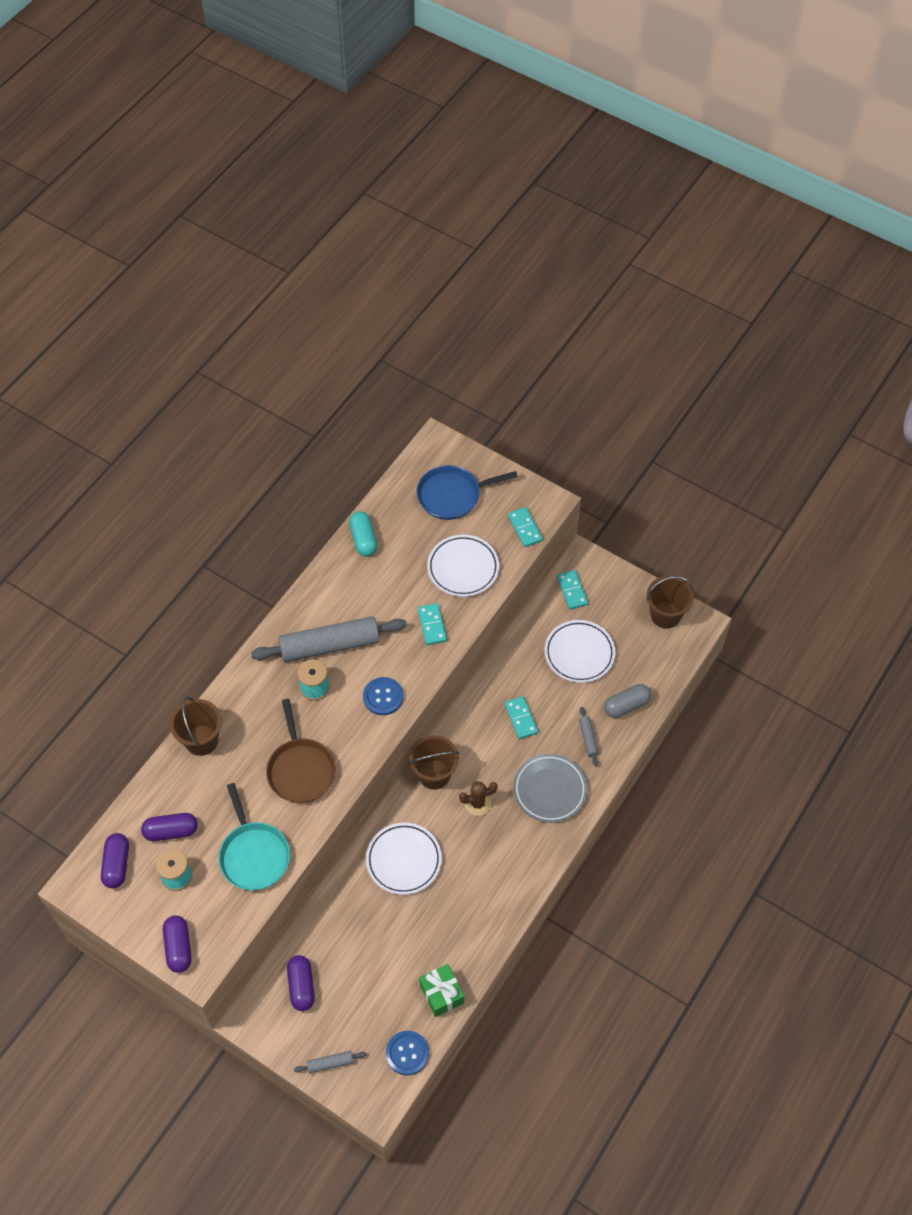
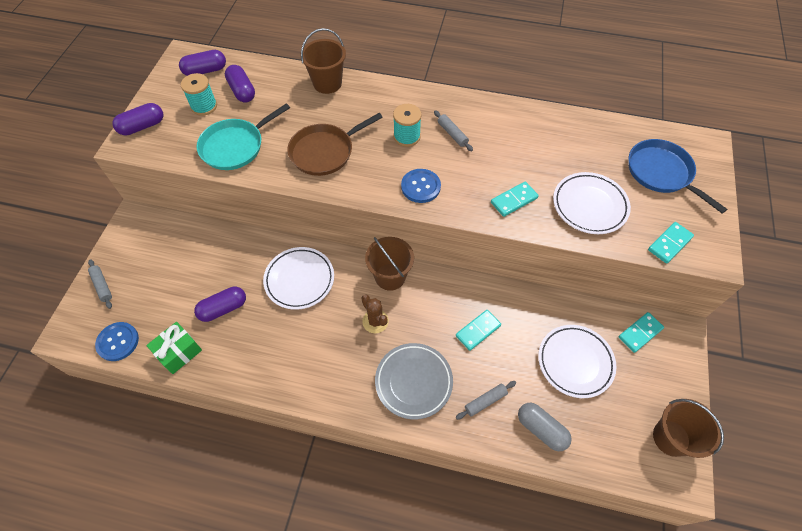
camera: 70 degrees right, 0 degrees up
(301, 986) = (167, 243): purple capsule -> purple capsule (223, 308)
(329, 645) = (452, 134): grey rolling pin -> grey rolling pin, size x0.43
(363, 539) = (570, 124): turquoise capsule -> none

